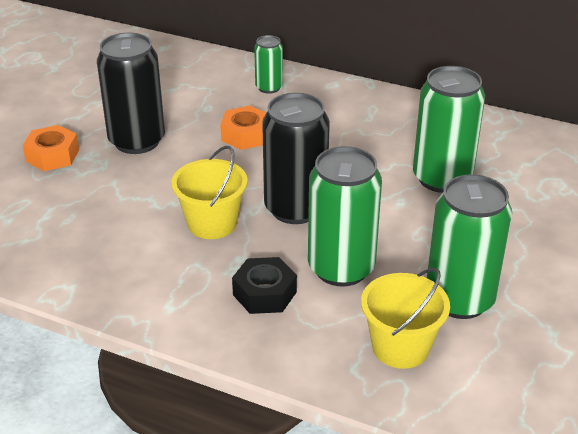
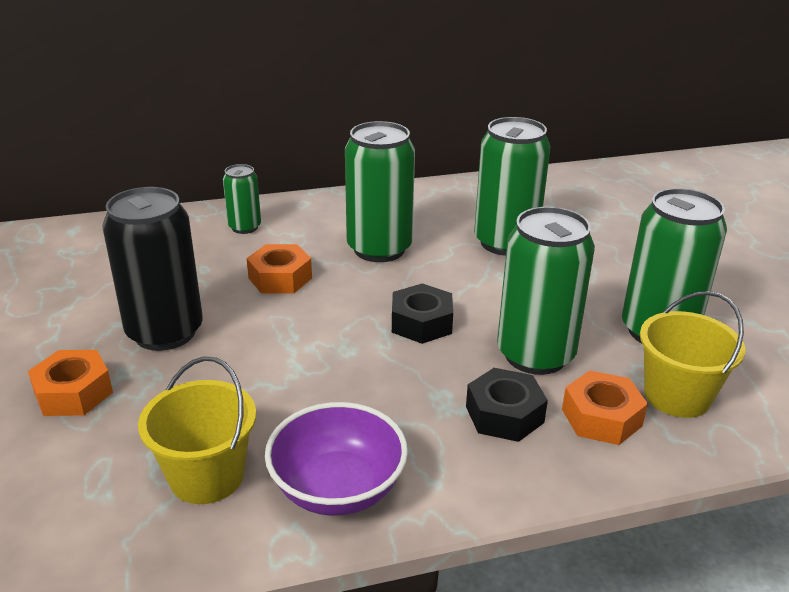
camera: 40 degrees left, 5 degrees down
(115, 280) = (338, 488): none -> purple bowl
(212, 223) = (361, 375): yellow bucket -> yellow bucket (207, 476)
(295, 208) = (421, 323): black can -> black nut
(324, 330) = (601, 417): none -> orange nut
(339, 142) = (379, 249): none -> green can

